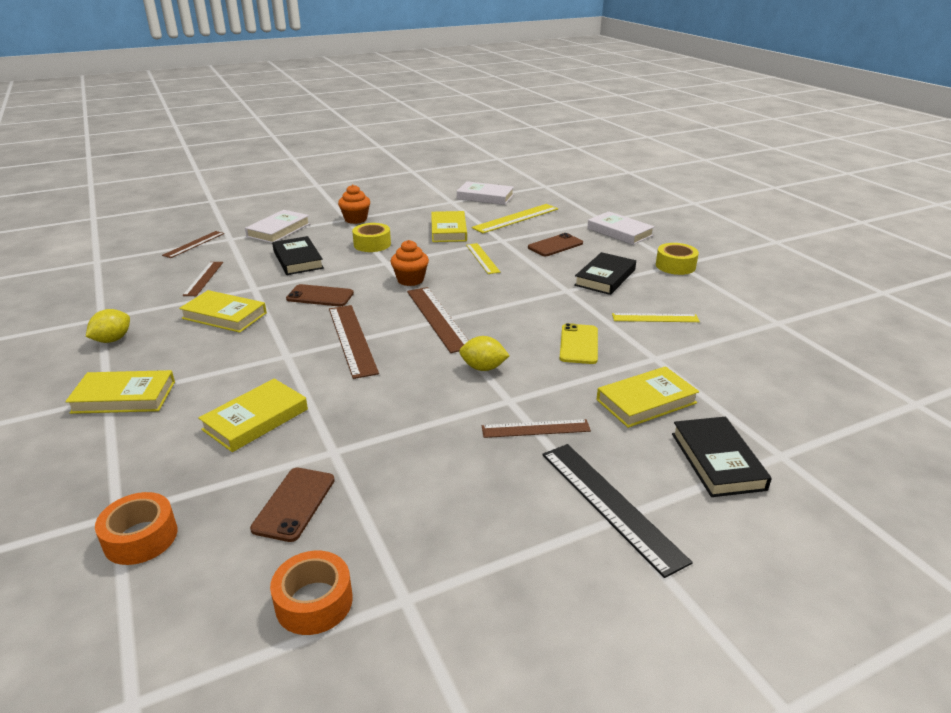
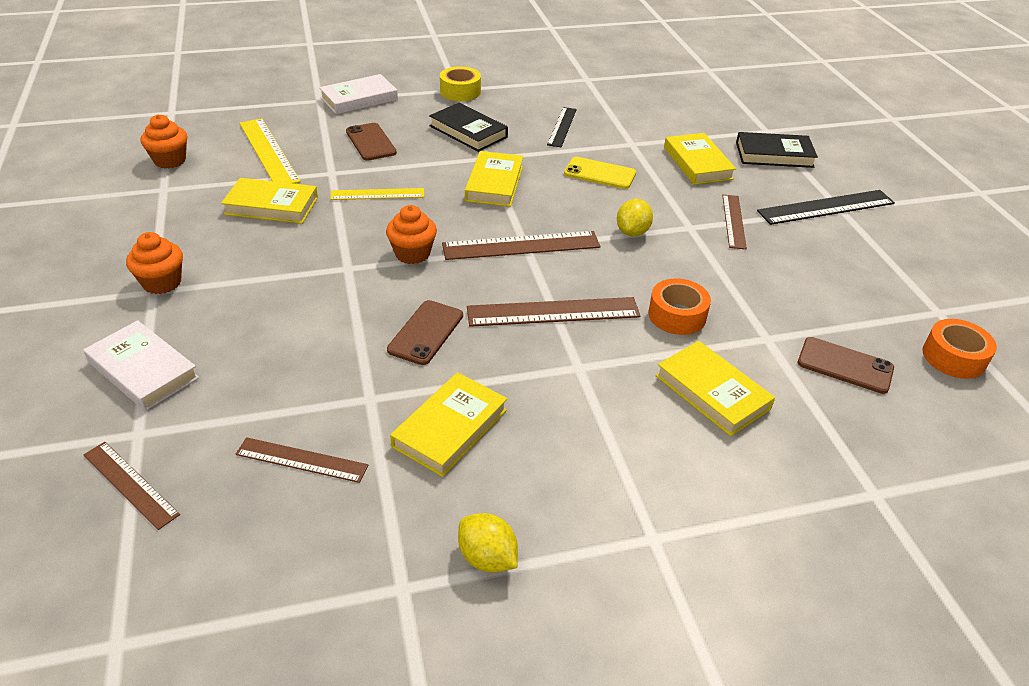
camera: 80 degrees left, 10 degrees up
(124, 397) = (655, 519): yellow book -> yellow book (494, 183)
(141, 538) = (905, 470): orange tape -> orange tape (677, 315)
(298, 259) = (287, 350): black book -> none
(372, 244) = (275, 274): yellow tape -> none
(485, 197) = (170, 160): white book -> orange cupcake
(655, 318) = (562, 127): yellow ruler -> black ruler

